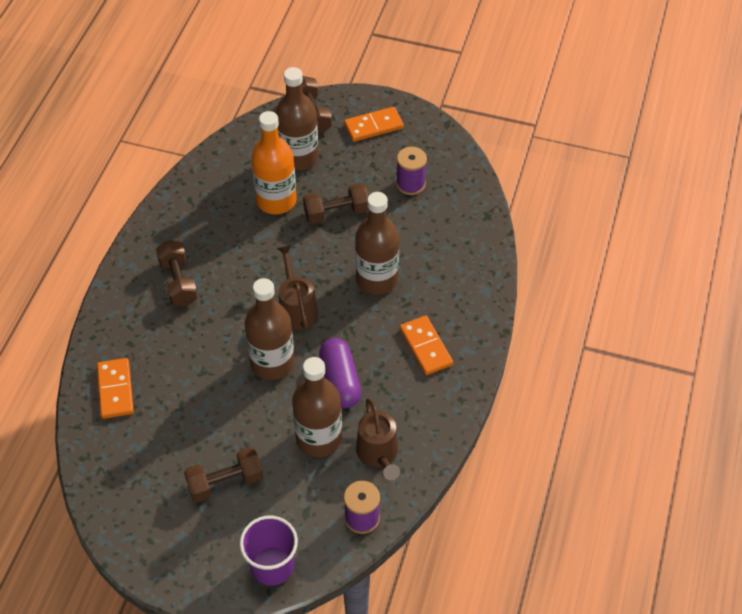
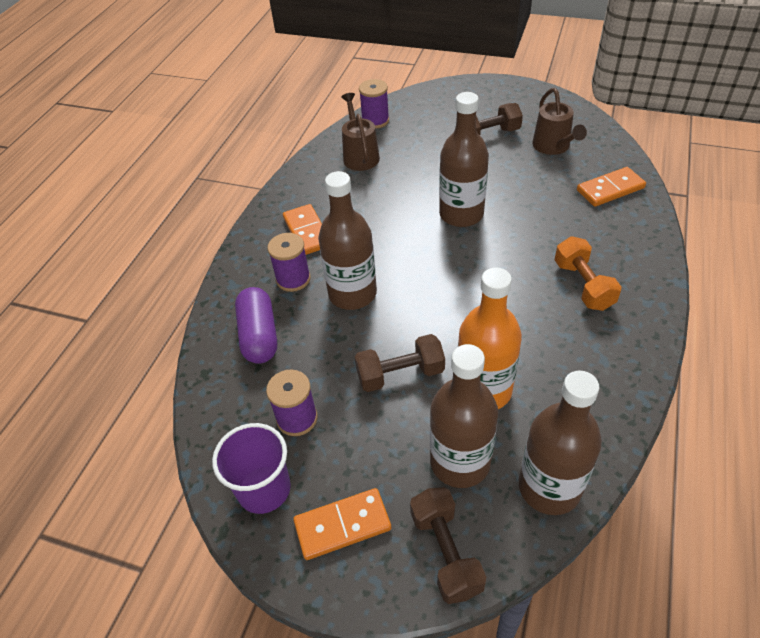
camera: 175 degrees left, 5 degrees down
(116, 390) = (610, 189): orange domino -> orange domino turned 75 degrees clockwise
(178, 282) = (583, 285): brown dumbbell -> orange dumbbell
(272, 566) = (442, 96): purple cup -> purple cup (264, 489)
(296, 308) = (442, 262): brown watering can -> brown watering can (553, 147)
(319, 438) = (412, 163): brown bottle -> brown bottle (549, 487)
(340, 381) = (393, 203): purple capsule -> purple capsule (259, 335)
(431, 295) = (293, 279): none -> purple spool

